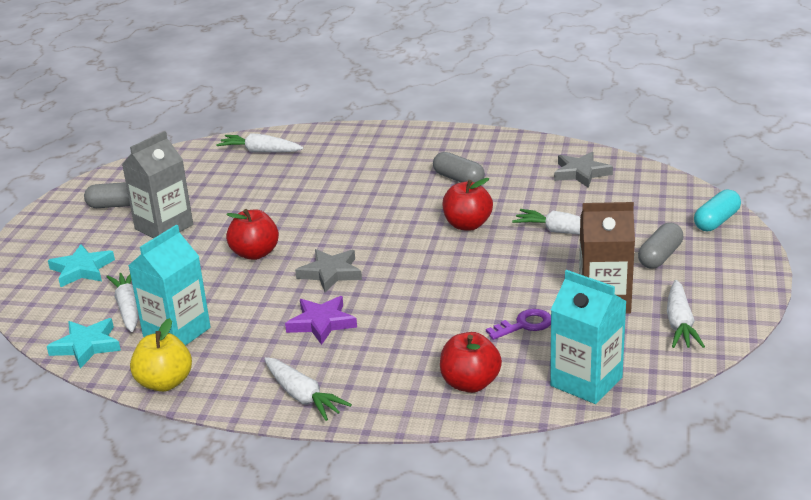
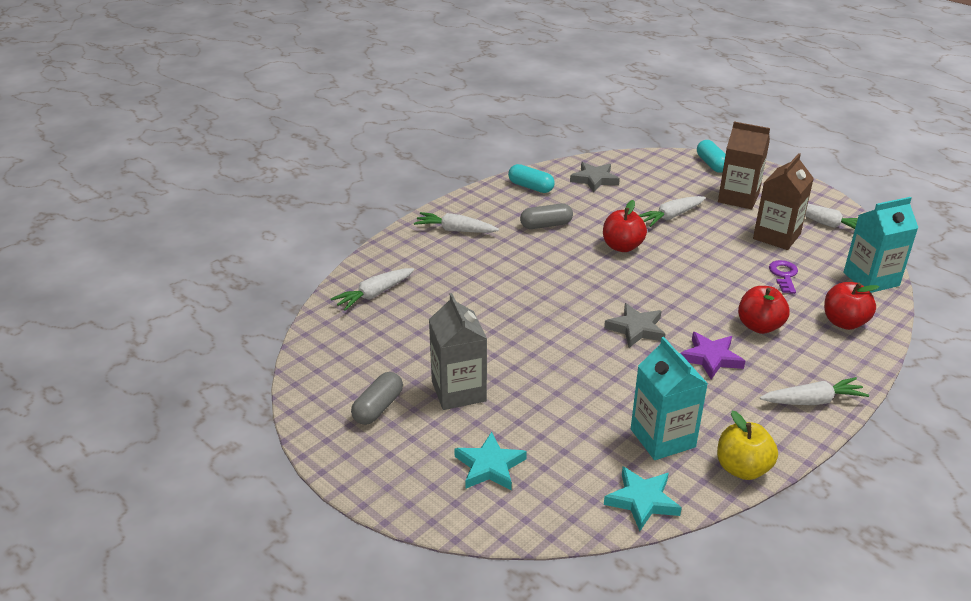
camera: 60 degrees left, 5 degrees up
(128, 308) = (594, 455): white carrot -> white carrot (455, 230)
(255, 253) = (565, 355): red apple -> red apple (759, 326)
(520, 150) = (531, 187): none -> turquoise capsule
(660, 256) = (738, 198): grey capsule -> brown carton

